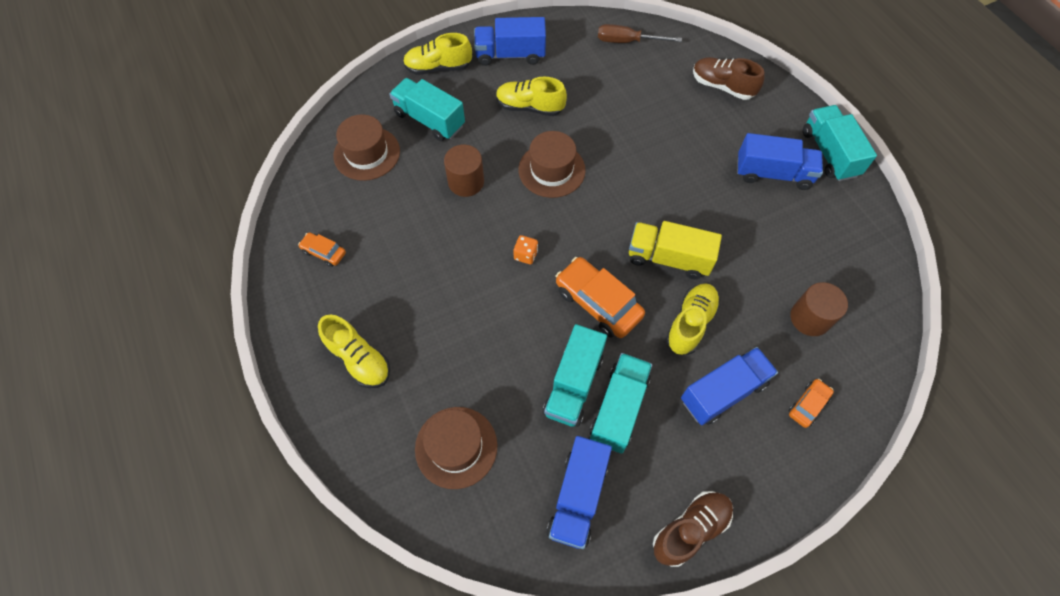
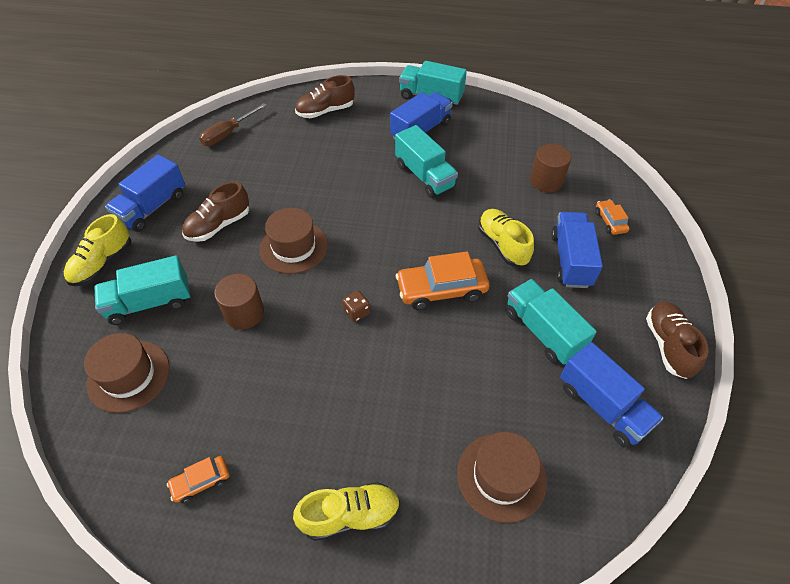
camera: 55 degrees left, 10 degrees down
(525, 255) = (356, 312): orange dice -> brown dice
(530, 107) = (219, 225): yellow shoe -> brown shoe
(573, 384) = (501, 349): turquoise truck -> turquoise truck (424, 176)
(668, 258) = (439, 224): yellow truck -> none

